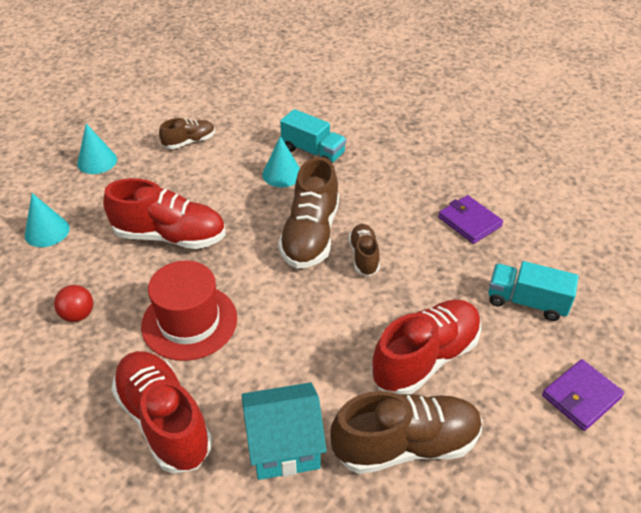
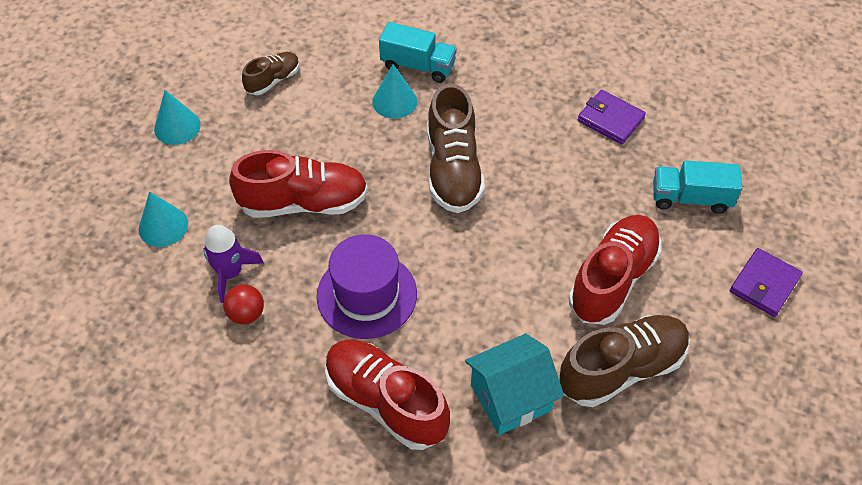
camera: 15 degrees left, 10 degrees up
(82, 279) = (230, 273): none -> purple rocket
(189, 322) = (367, 295): red hat -> purple hat
(364, 256) = (517, 182): brown shoe -> none

